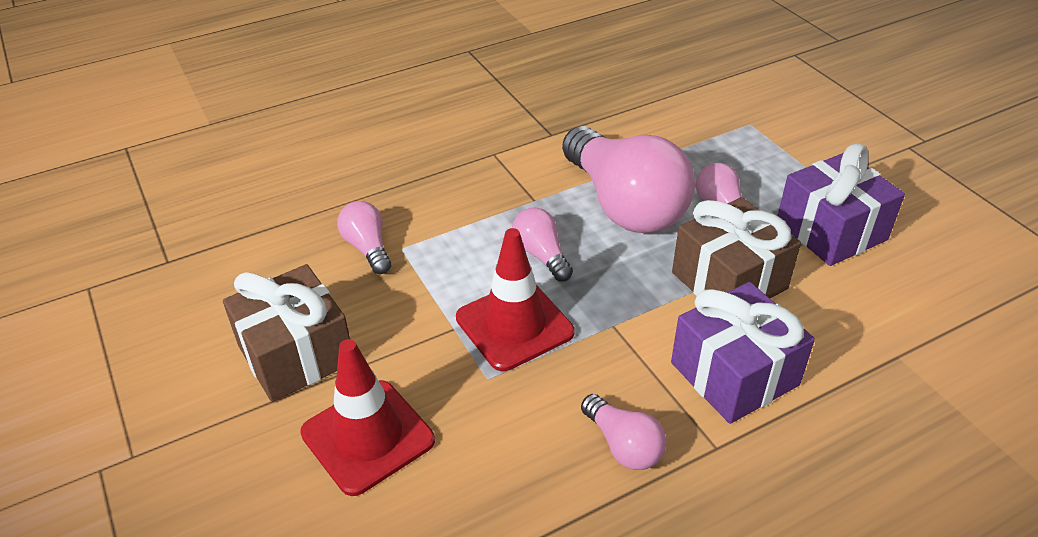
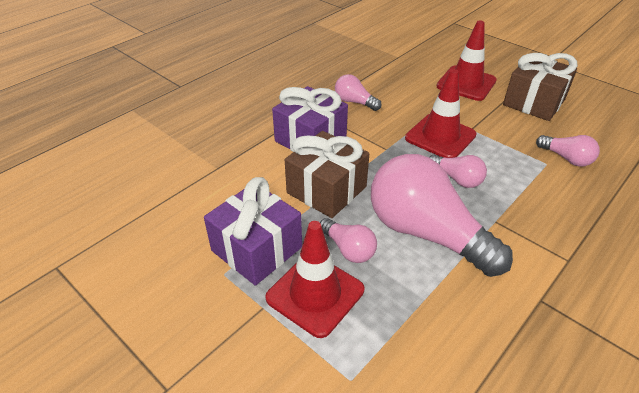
camera: 160 degrees right, 0 degrees up
(769, 179) = (315, 294): none -> red traffic cone

